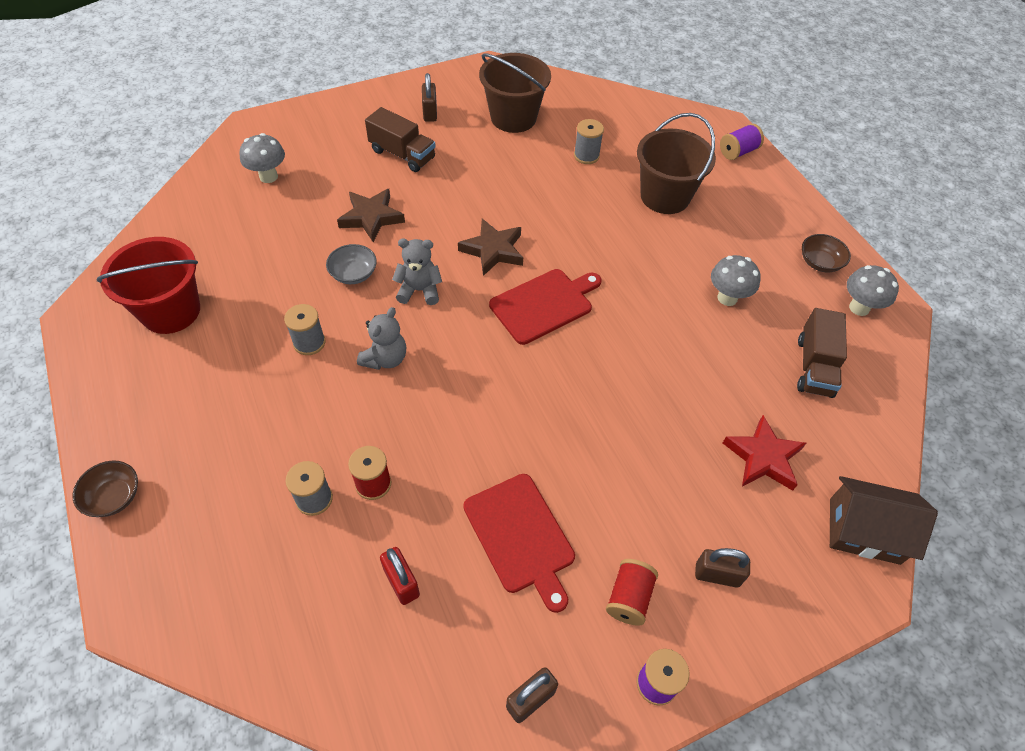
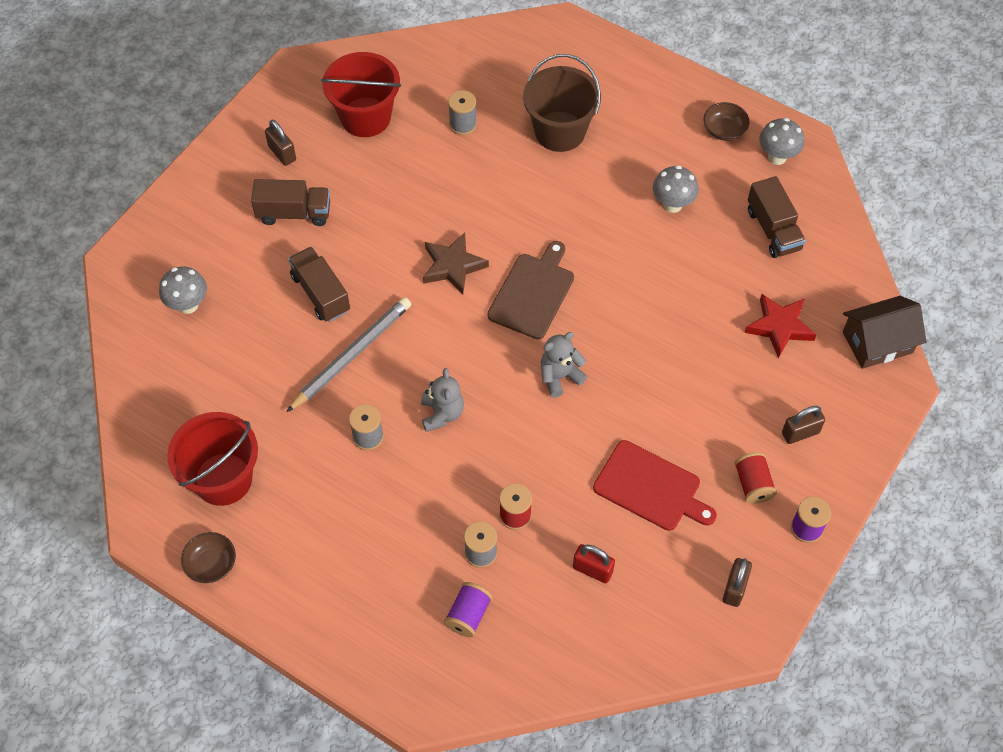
camera: 30 degrees left, 5 degrees up
(114, 497) = (326, 645): brown bowl -> brown bowl (211, 564)
(353, 274) = (351, 355): grey bowl -> grey pencil
(371, 217) = (321, 293): brown star -> brown truck
(419, 290) = (420, 338): grey teddy bear -> grey teddy bear (559, 376)
(513, 118) = (365, 117): brown bucket -> red bucket
(544, 305) = (533, 293): red cutting board -> brown cutting board
(738, 152) = (591, 49): purple spool -> purple spool (468, 615)

